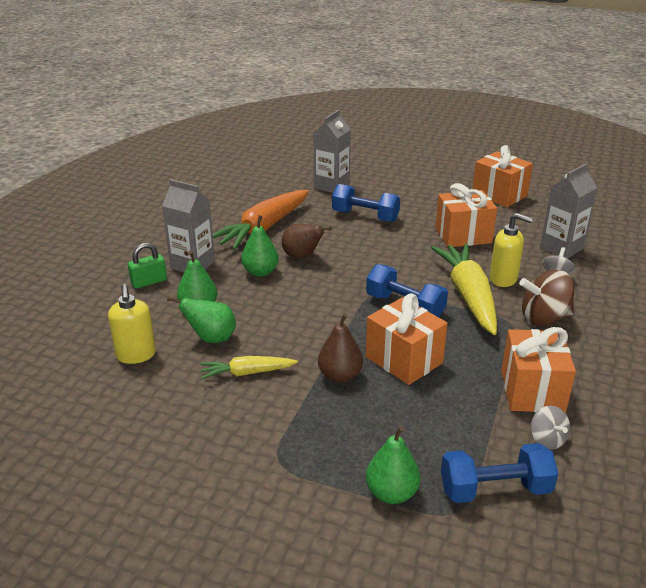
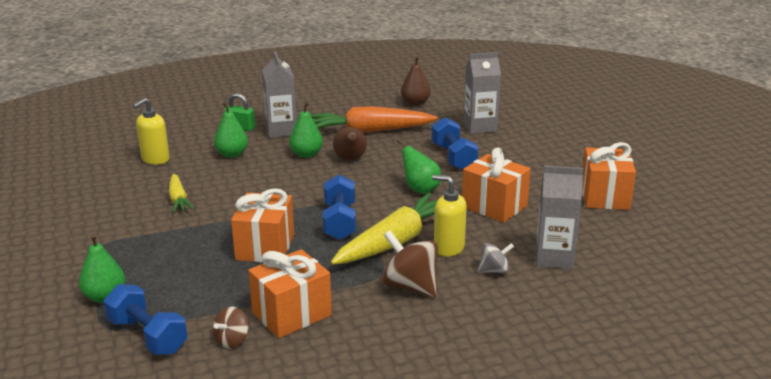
camera: 50 degrees right, 5 degrees down
(211, 338) = (202, 173): green pear -> green pear (420, 189)
(247, 373) = (178, 199): yellow carrot -> yellow carrot turned 150 degrees counterclockwise
(340, 376) = (214, 231): brown pear -> brown pear (415, 103)
(503, 279) = (448, 248): yellow soap dispenser -> yellow soap dispenser turned 135 degrees clockwise
(547, 440) = (232, 340): grey spinning top -> brown spinning top

